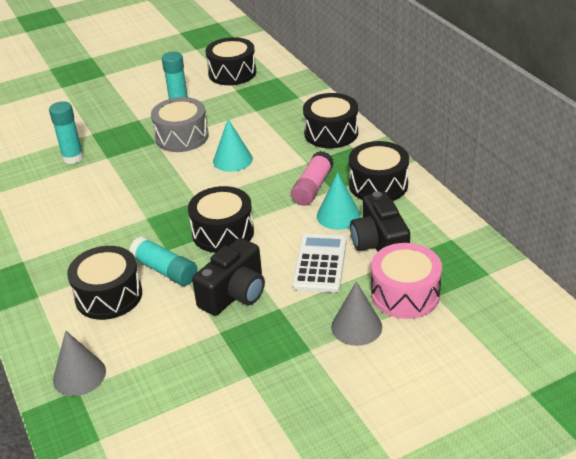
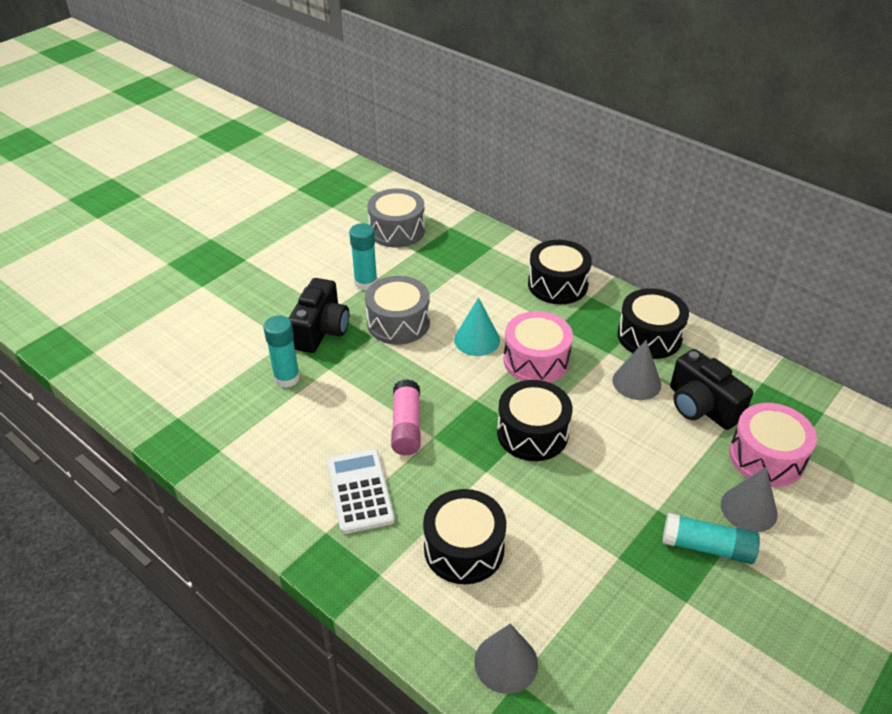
camera: 25 degrees left, 5 degrees up
(164, 270) = (503, 498): turquoise glue stick -> turquoise glue stick (707, 547)
(232, 73) = (397, 230): black drum -> grey drum
(234, 294) = (600, 506): black camera -> black camera (321, 330)
(268, 183) = (536, 360): none -> pink drum
(312, 187) = (586, 354): pink glue stick -> pink glue stick (406, 426)
(320, 263) = (660, 444): white calculator -> white calculator (360, 491)
(338, 215) = (636, 382): turquoise cone -> grey cone

